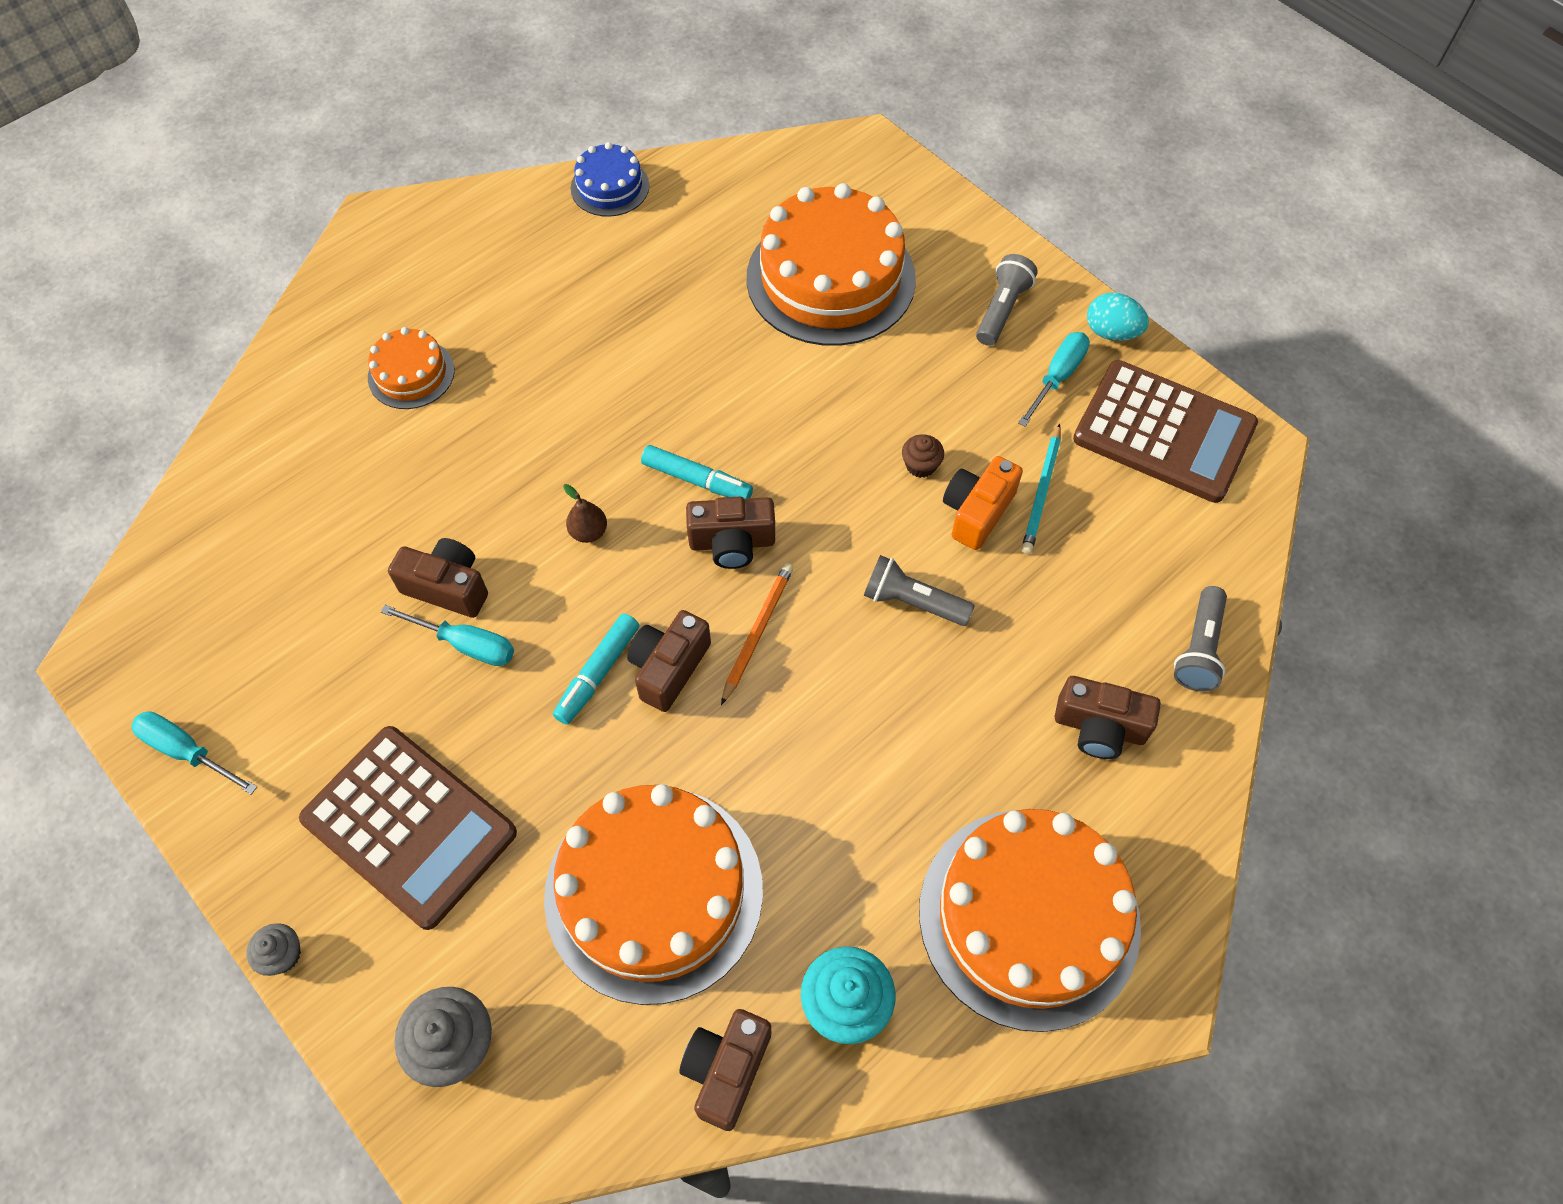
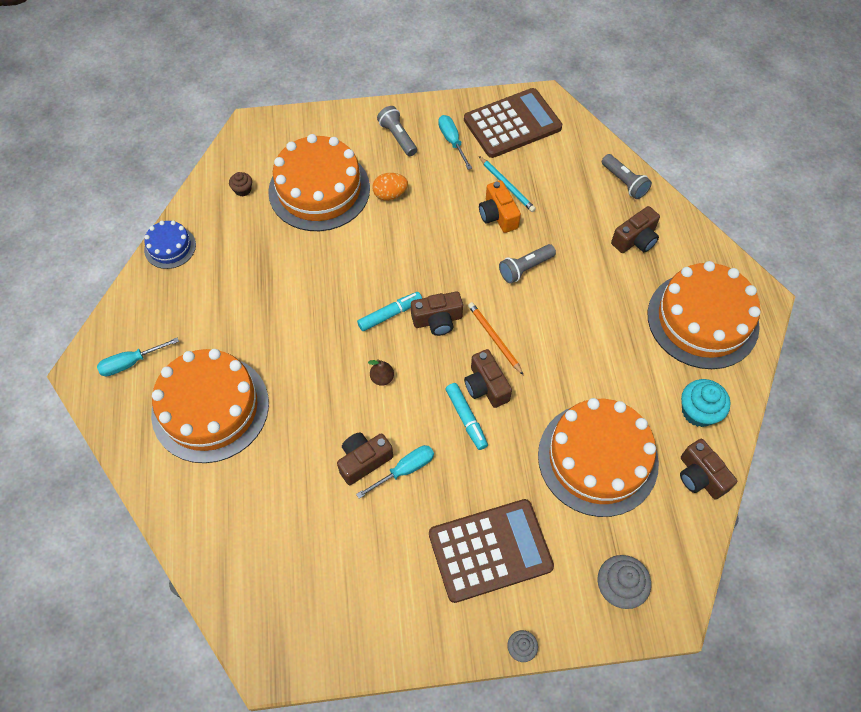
camera: 55 degrees left, 0 degrees up
(187, 751) = (367, 643): turquoise screwdriver -> turquoise screwdriver (131, 363)
(411, 374) = (210, 408): orange cake -> orange cake, size x2.06
(732, 542) = (437, 320): brown camera -> brown camera turned 45 degrees clockwise
(894, 361) = (390, 194): none -> orange egg
(920, 465) = (456, 221): brown cupcake -> brown cupcake (243, 190)
(1111, 332) = (445, 107): turquoise egg -> none

